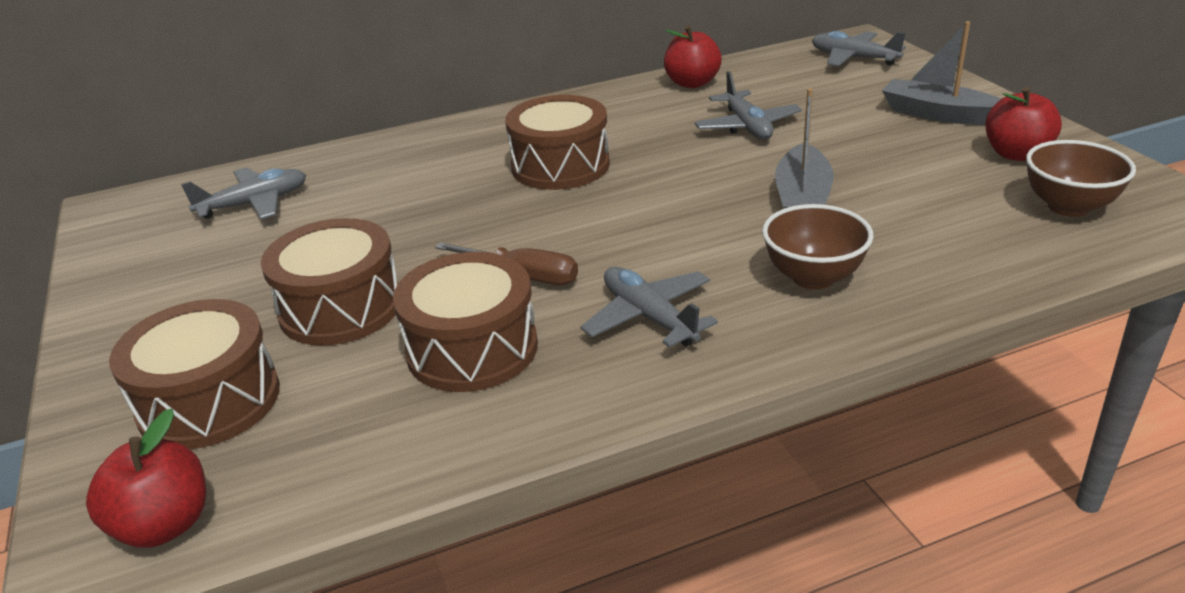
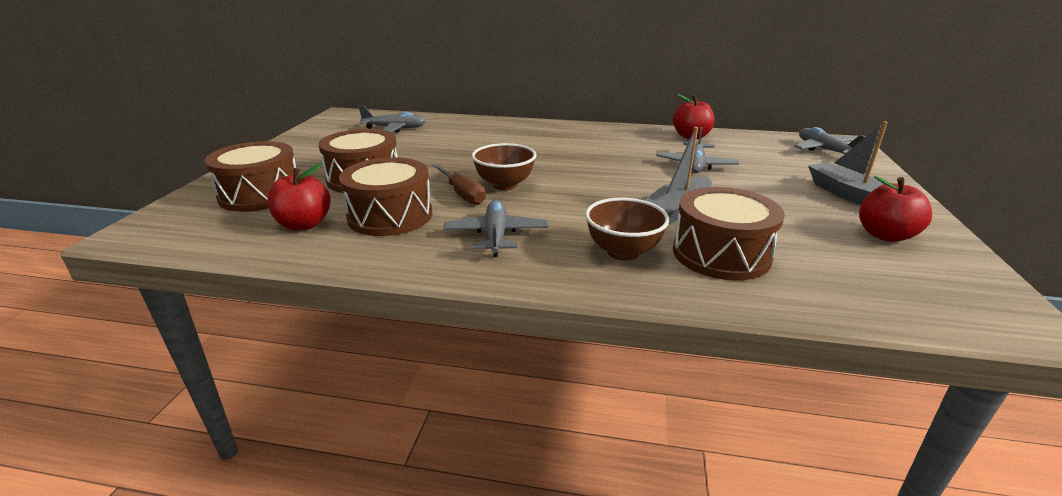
camera: 30 degrees right, 5 degrees down
(164, 525) = (173, 233): red apple -> red apple (304, 224)
(560, 166) = (556, 153): brown drum -> brown drum (721, 254)
(1068, 207) = (887, 280): brown bowl -> brown bowl (504, 185)

